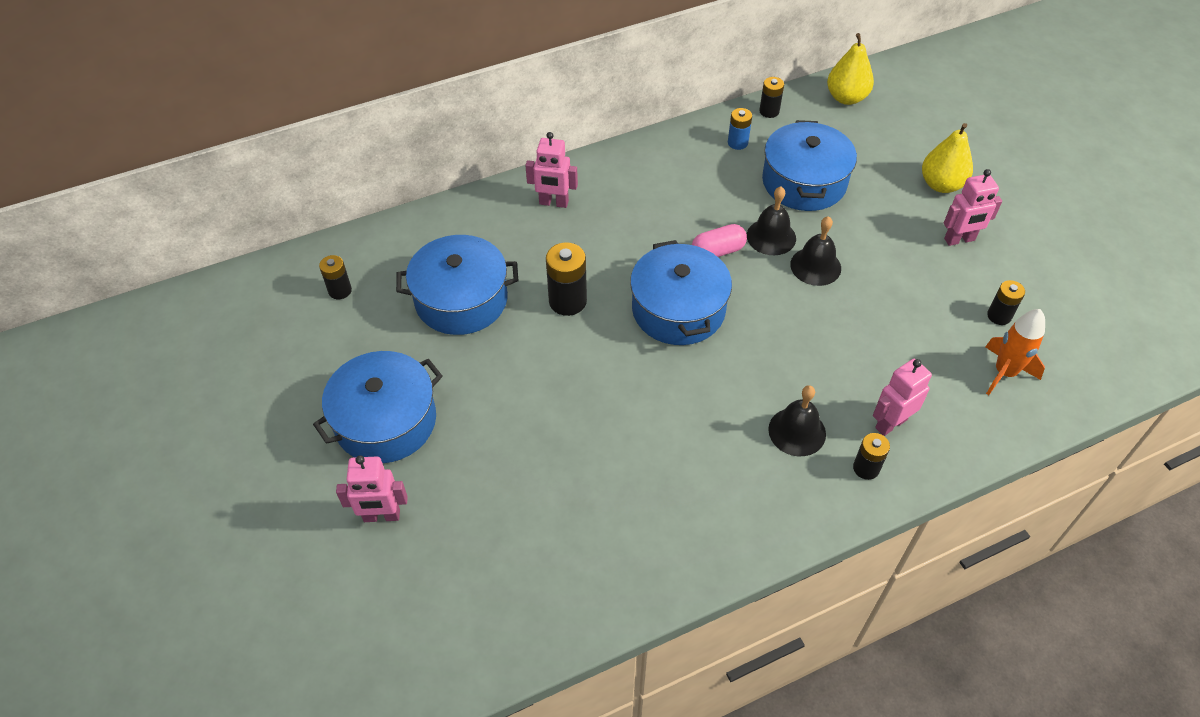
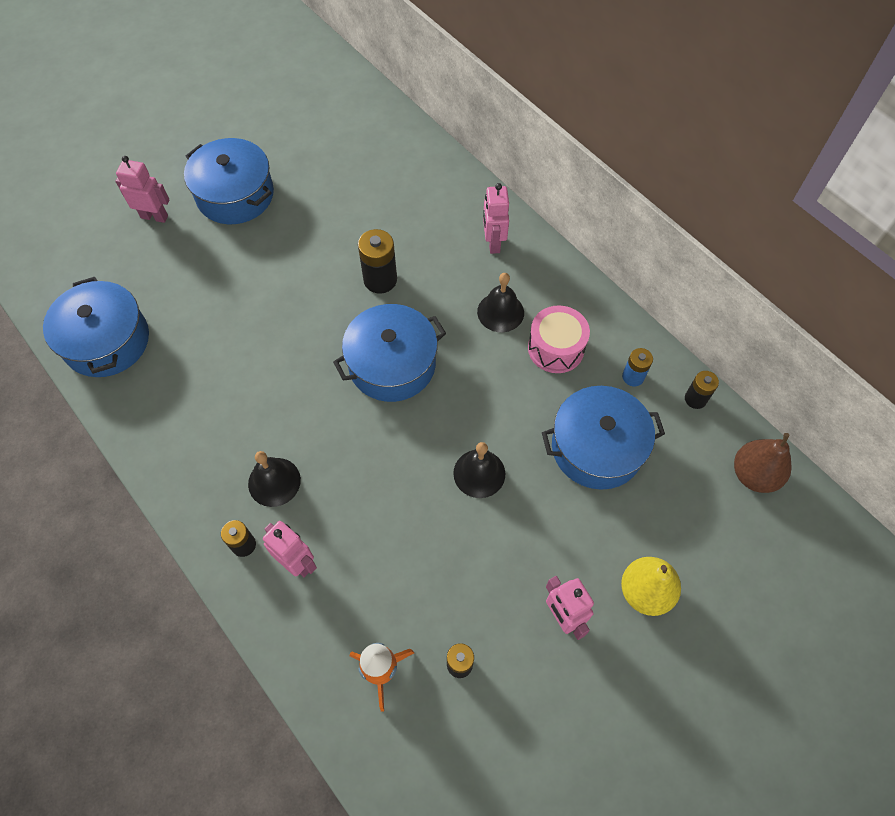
camera: 75 degrees right, 10 degrees up
(340, 290) = (352, 131): black battery -> none
(381, 516) = (154, 216): pink robot -> pink robot turned 120 degrees clockwise
(461, 300) = (363, 208): blue pot -> blue pot (106, 341)
(693, 185) = (556, 348): none -> pink drum
(718, 251) = (473, 384): pink capsule -> none
(771, 237) = (507, 427): black bell -> black bell (500, 312)
(846, 98) = (754, 475): yellow pear -> brown pear

